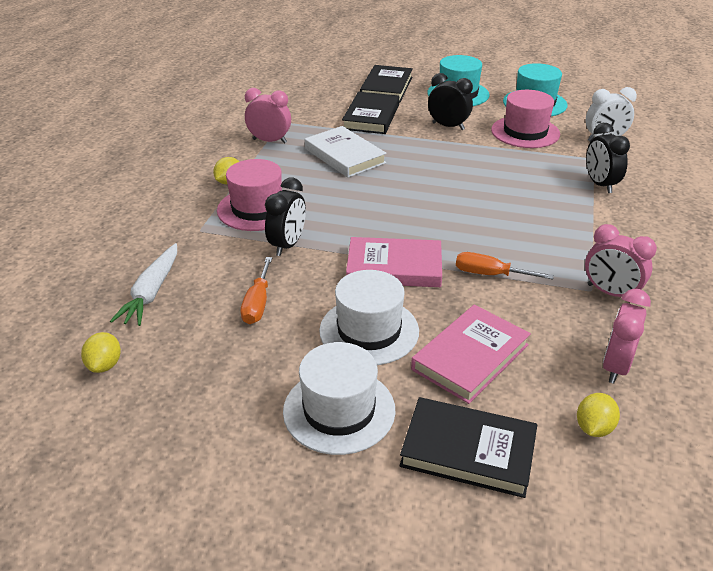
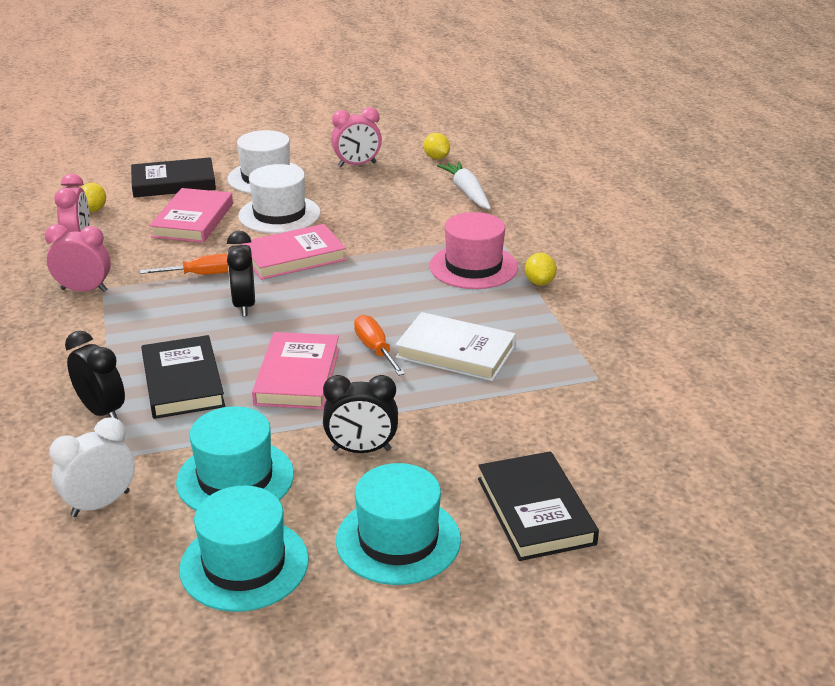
camera: 150 degrees right, 5 degrees down
(257, 304) = (380, 207): orange screwdriver -> orange screwdriver (375, 349)
(269, 141) = (570, 343): pink clock -> pink clock (357, 165)
(287, 245) = (405, 247): black clock -> black clock (244, 305)
(371, 117) = (490, 430): black book -> black book (183, 382)
(458, 170) = (298, 376): none -> pink book
(525, 132) = (235, 478): pink hat -> turquoise hat

